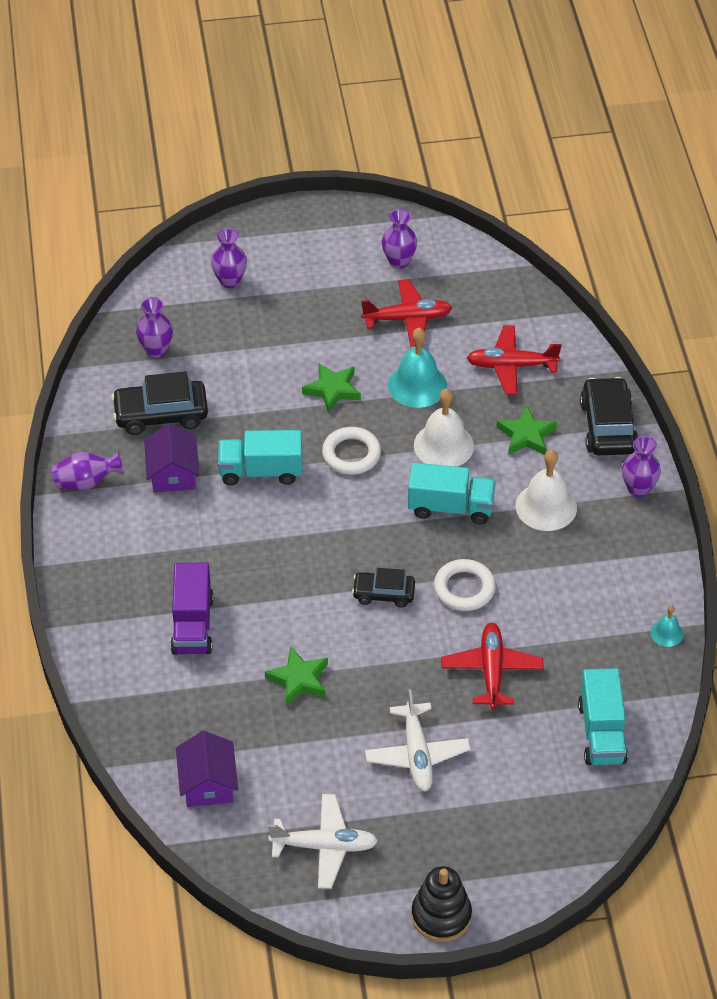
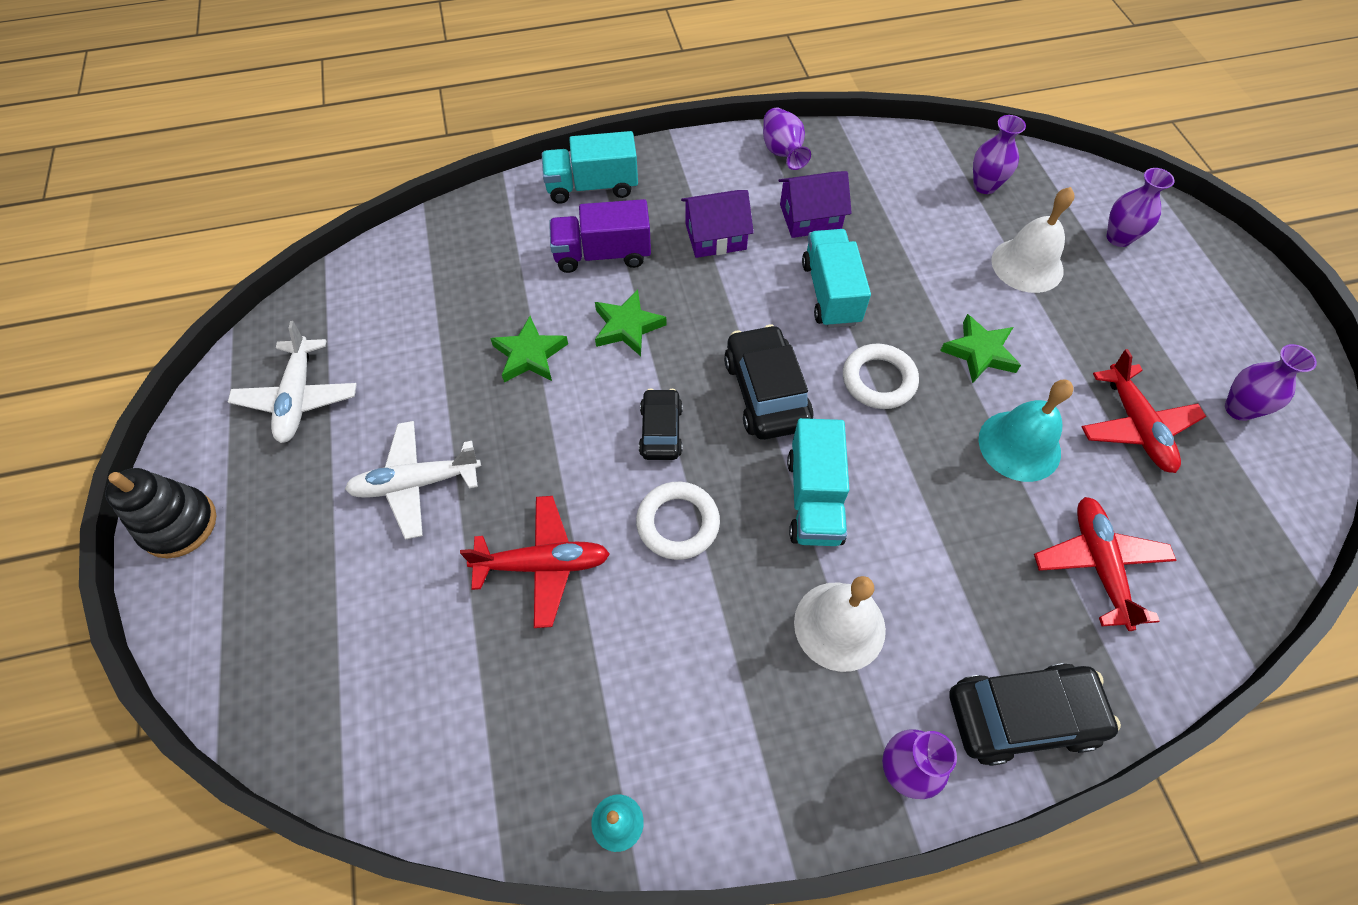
camera: 85 degrees right, 10 degrees up
(161, 414) = (891, 199): black car -> black car (766, 392)
(208, 783) = (395, 287): purple house -> purple house (715, 236)
(443, 445) = (921, 484): white bell -> white bell (1027, 265)
(526, 435) = (969, 592): green star -> green star (627, 326)
(601, 733) = (433, 720): turquoise truck -> turquoise truck (592, 187)

